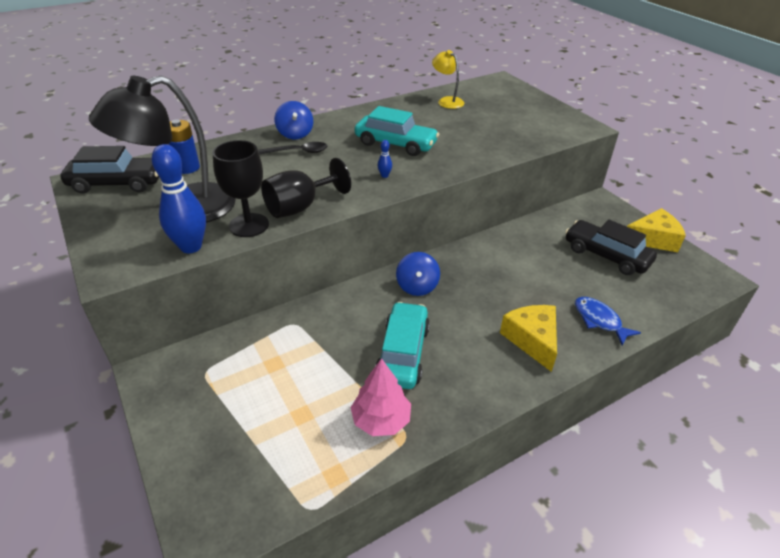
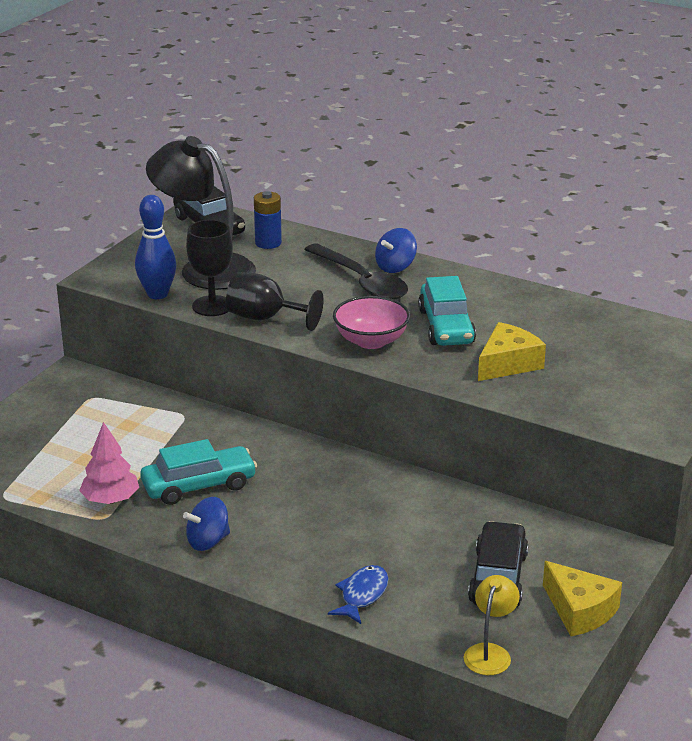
camera: 60 degrees right, 10 degrees down
(298, 152) = (361, 281): black spoon -> black spoon, size x1.79
(384, 175) = (371, 341): blue bowling pin -> pink bowl
(417, 286) = (303, 463): blue spinning top -> blue spinning top (208, 541)
(447, 101) = (600, 326): yellow lamp -> yellow lamp (490, 652)
(532, 340) = (287, 556): yellow cheese -> yellow cheese (508, 364)

